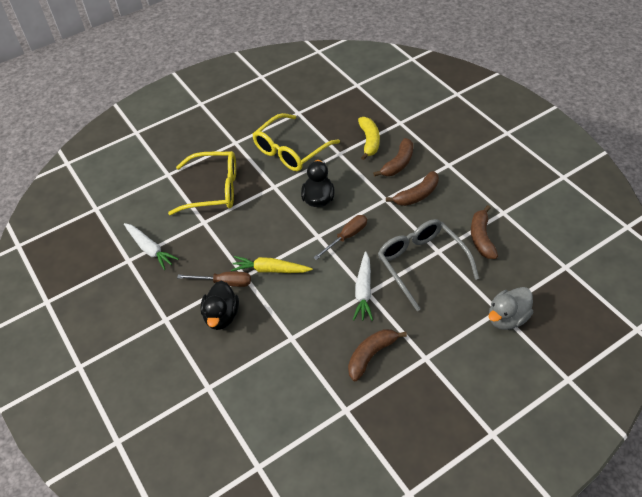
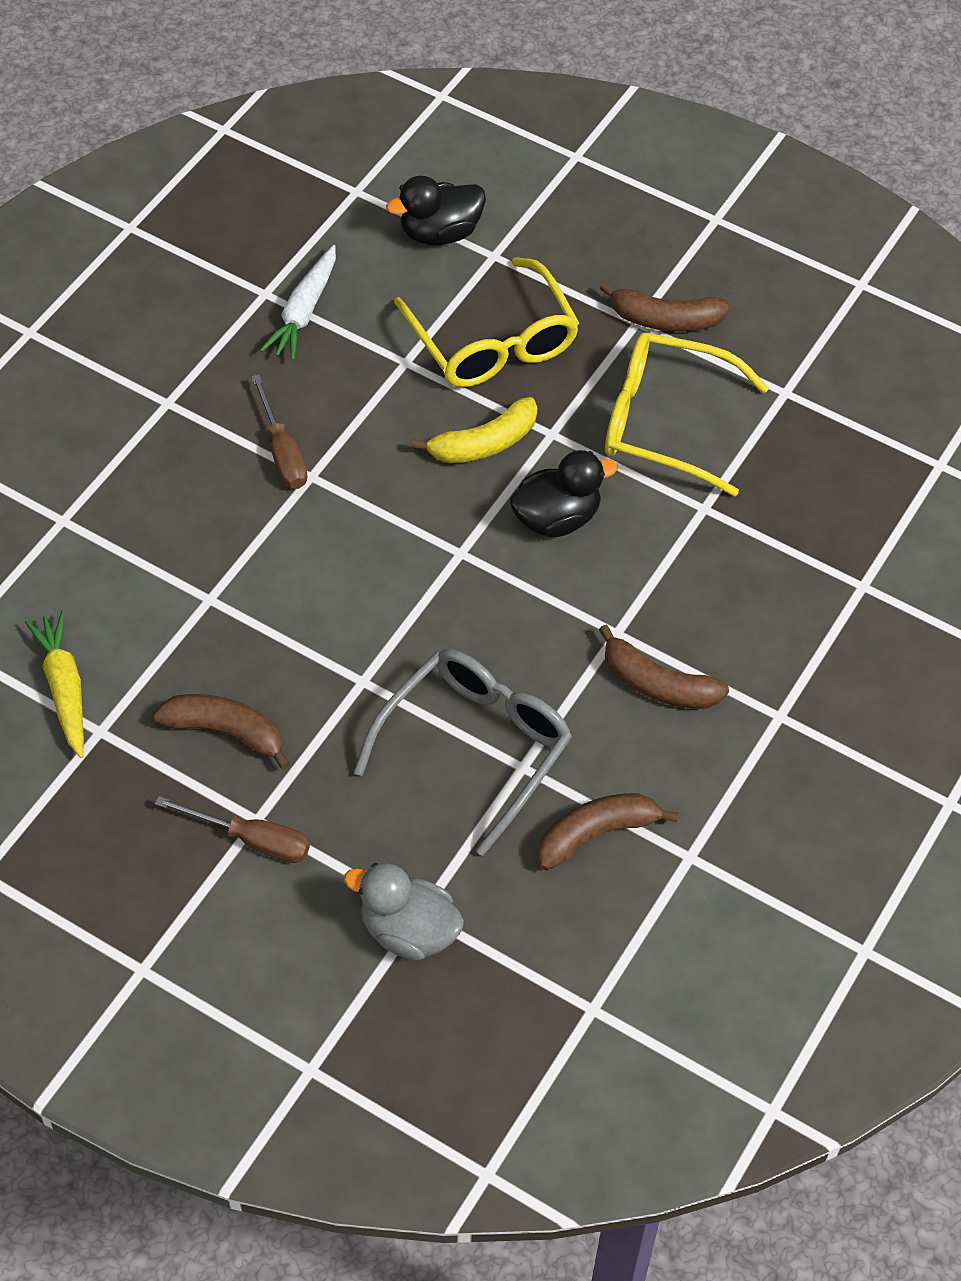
camera: 60 degrees right, 5 degrees up
(222, 316) = (209, 479): black duck -> black duck (439, 233)
(270, 270) = (343, 509): yellow carrot -> yellow carrot (64, 689)
(346, 237) = (481, 600): brown screwdriver -> brown screwdriver (251, 840)
(363, 291) = (363, 672): white carrot -> none
(369, 141) = (770, 549): yellow banana -> yellow banana (484, 444)
(398, 163) = (732, 622): brown banana -> brown banana (665, 320)

